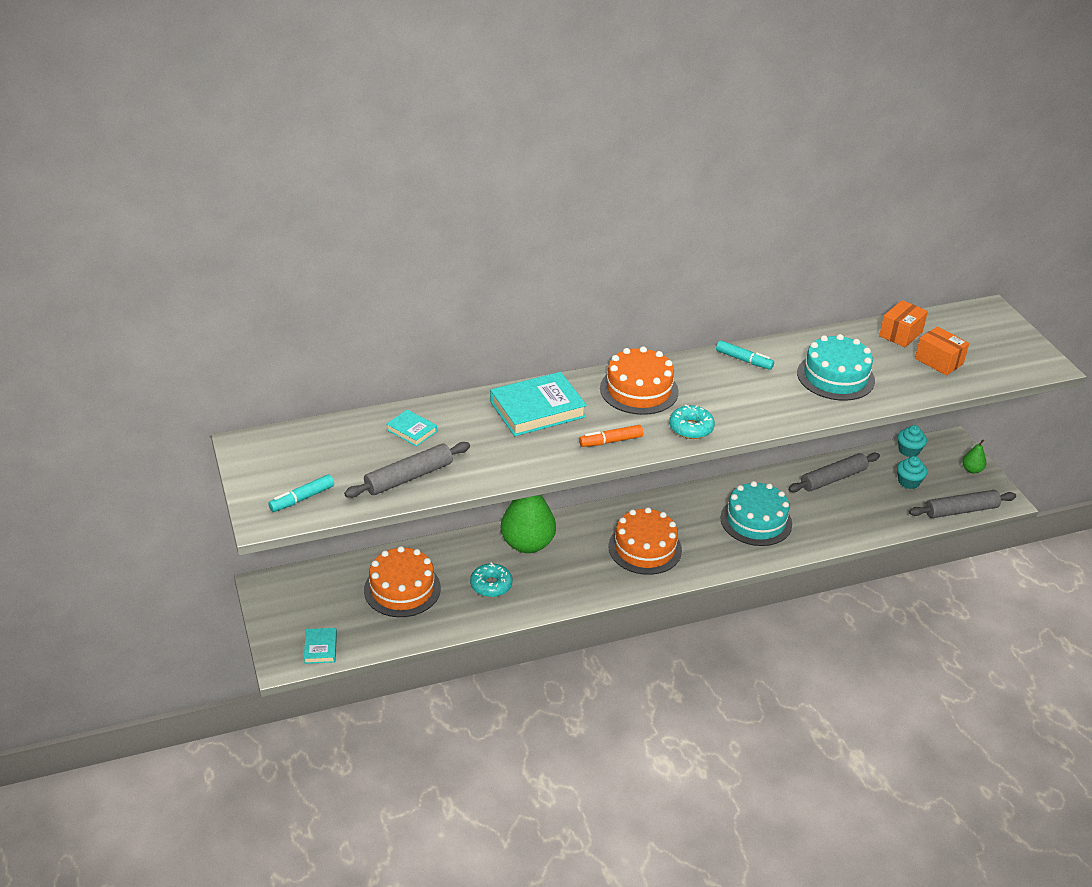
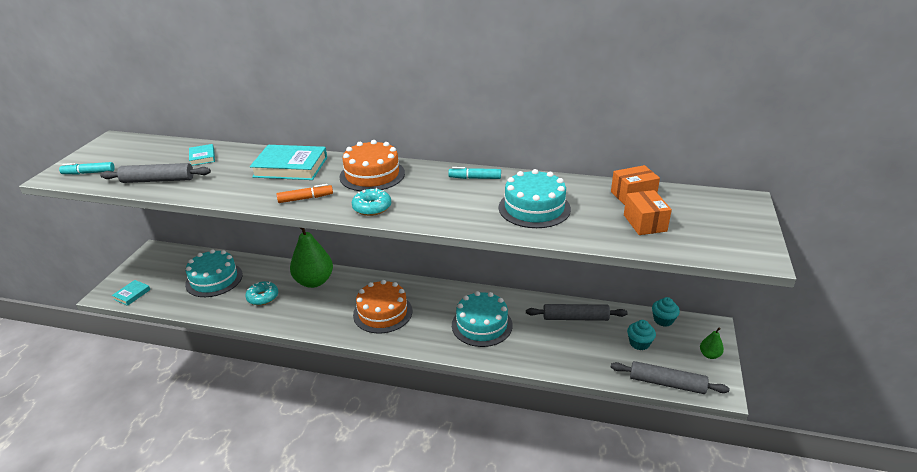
camera: 35 degrees right, 5 degrees down
(402, 589) = (214, 279): orange cake -> turquoise cake
(611, 441) = (305, 198): orange marker -> orange marker turned 150 degrees clockwise
(744, 360) = (475, 178): turquoise marker -> turquoise marker turned 120 degrees clockwise

